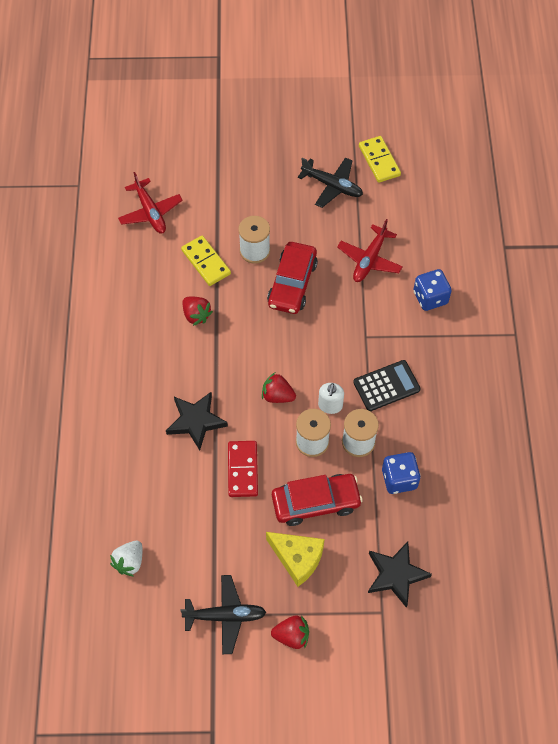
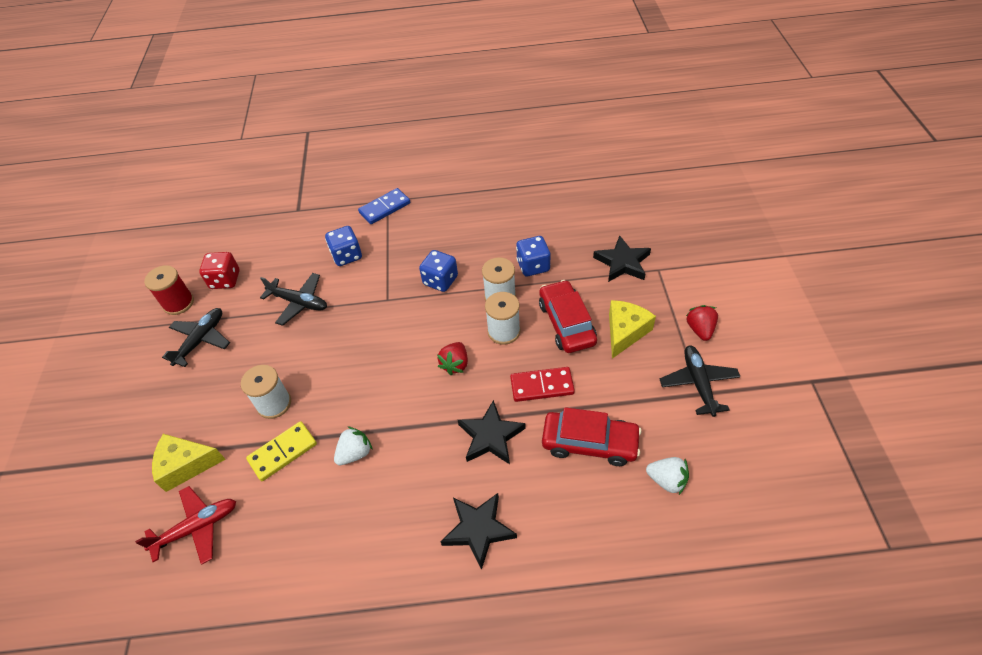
camera: 90 degrees left, 10 degrees down
(113, 406) = (478, 530): none -> black star
(196, 315) = (355, 453): red strawberry -> white strawberry
(205, 196) = (186, 465): none -> yellow cheese
(292, 283) = (321, 364): red car -> red car (589, 443)
(330, 405) = (463, 320): white soap dispenser -> none
(369, 259) = (299, 302): red plane -> black plane
(379, 161) = (178, 303): yellow domino -> red spool
(386, 386) = (440, 280): black calculator -> blue dice
(405, 194) = (225, 280): none -> red dice
(502, 332) = (385, 208): none -> blue domino

